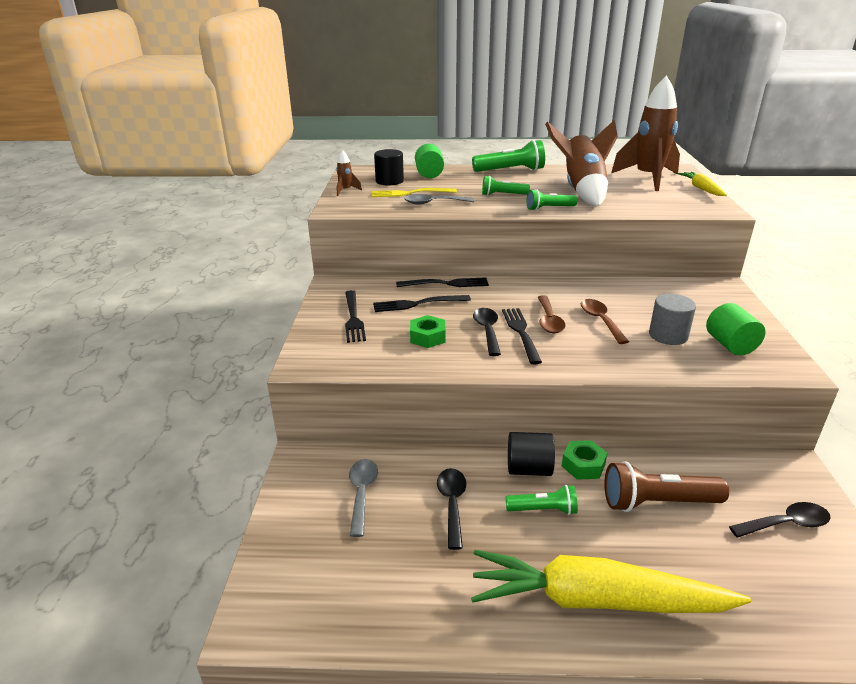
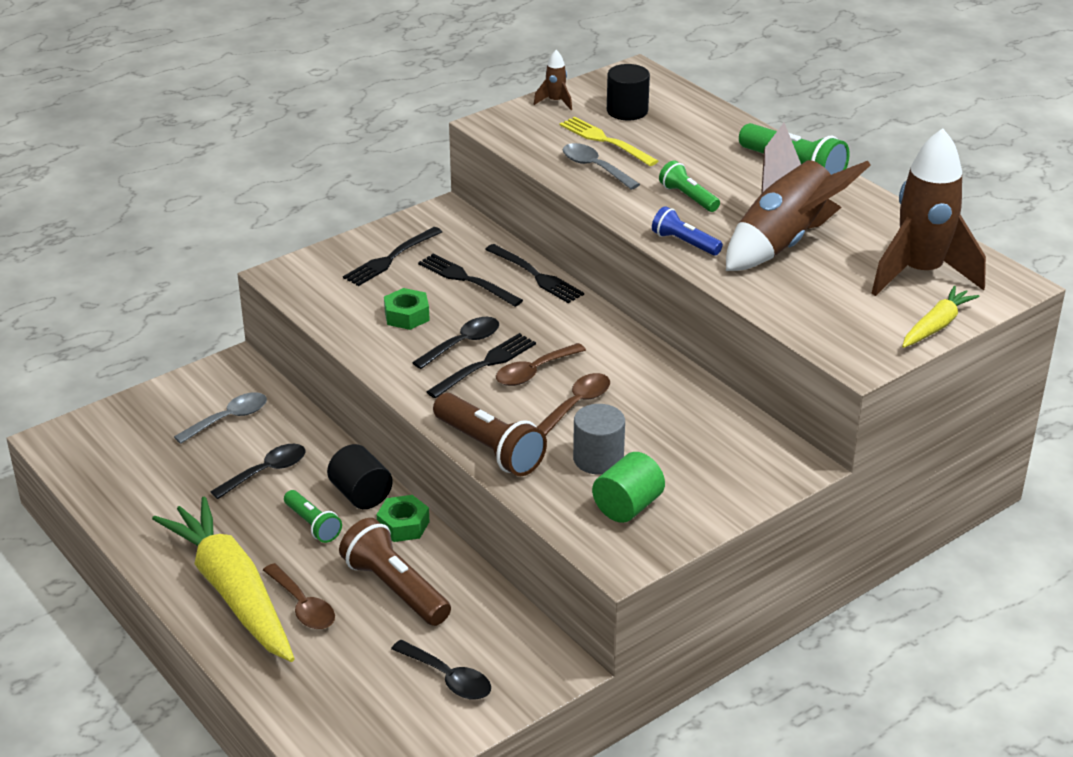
camera: 50 degrees right, 5 degrees up
(429, 174) = (692, 122): green cylinder -> none
(549, 208) = (684, 243): green flashlight -> blue flashlight
(622, 366) = (490, 449): none -> brown flashlight
(646, 564) = (302, 606): none -> brown spoon

